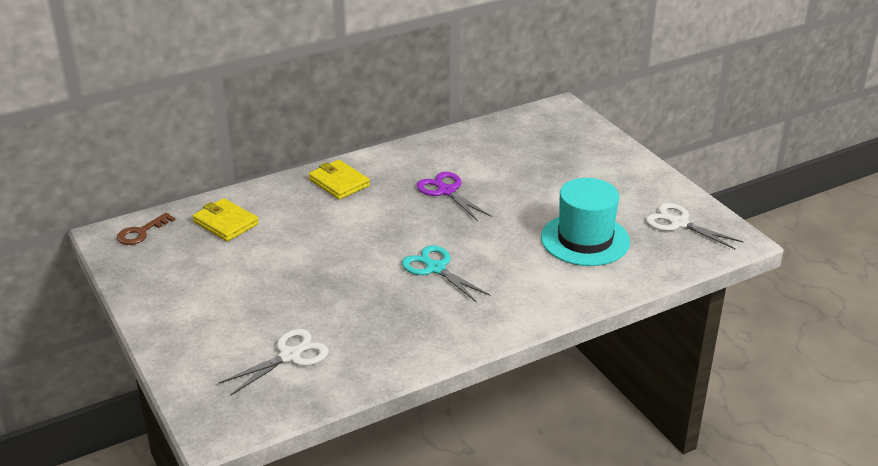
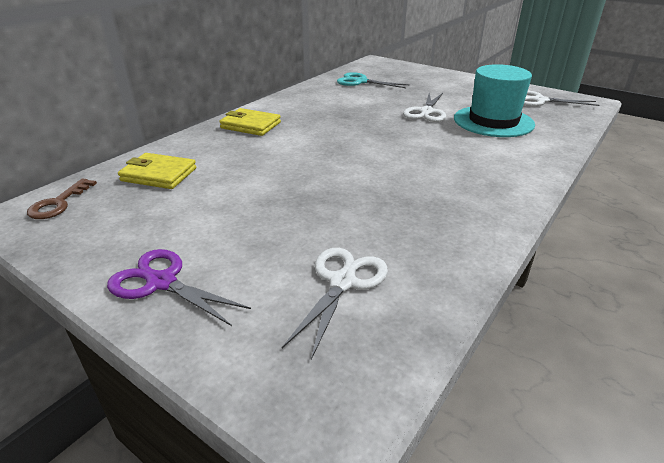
camera: 25 degrees left, 0 degrees up
(435, 268) = (404, 164): turquoise scissors -> turquoise scissors (360, 82)
(446, 191) = (350, 114): purple scissors -> purple scissors (162, 282)
(529, 208) = (426, 112): none -> white scissors

